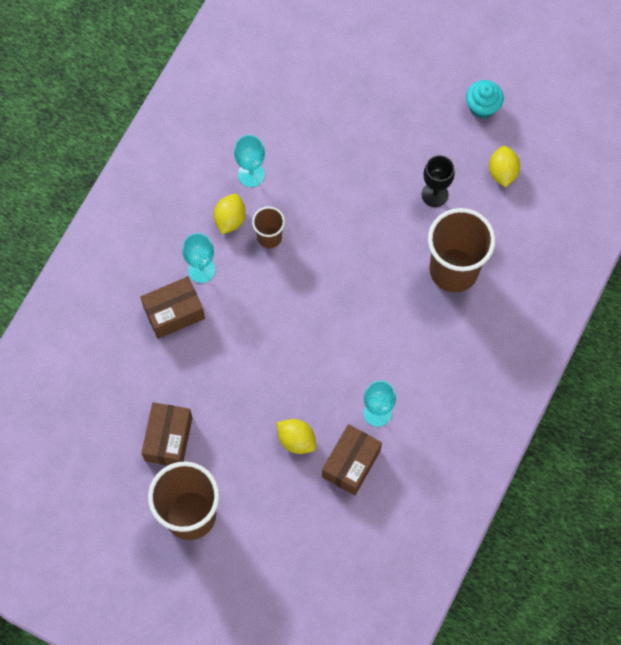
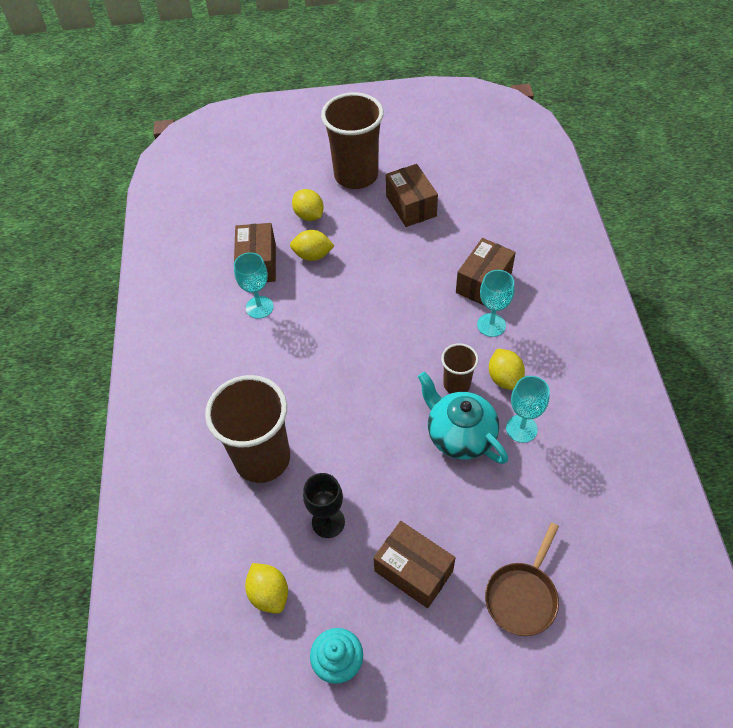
camera: 150 degrees right, 15 degrees down
(269, 492) = (309, 215): none -> yellow lemon
(298, 198) = (460, 434): none -> turquoise teapot
(342, 73) = (522, 596): none -> brown pan
(399, 129) = (413, 571): none -> brown box

